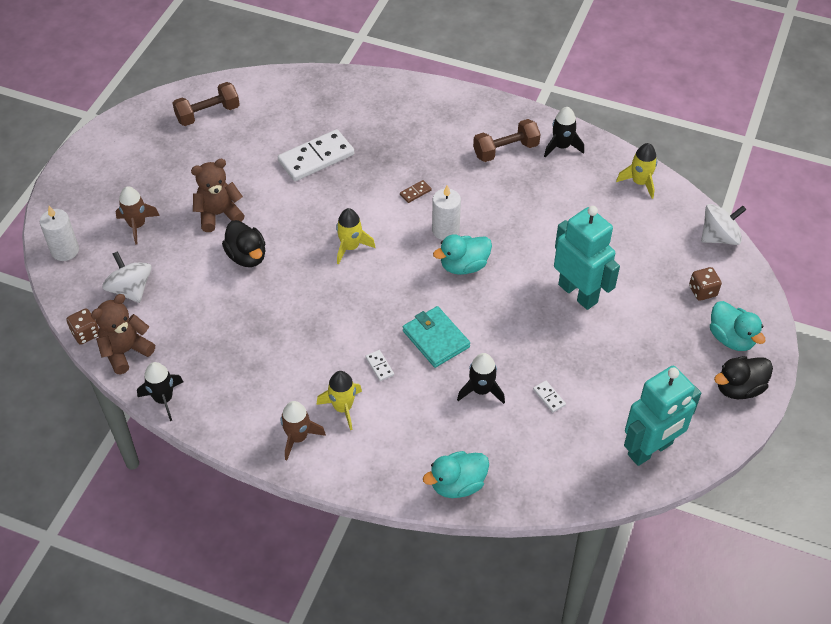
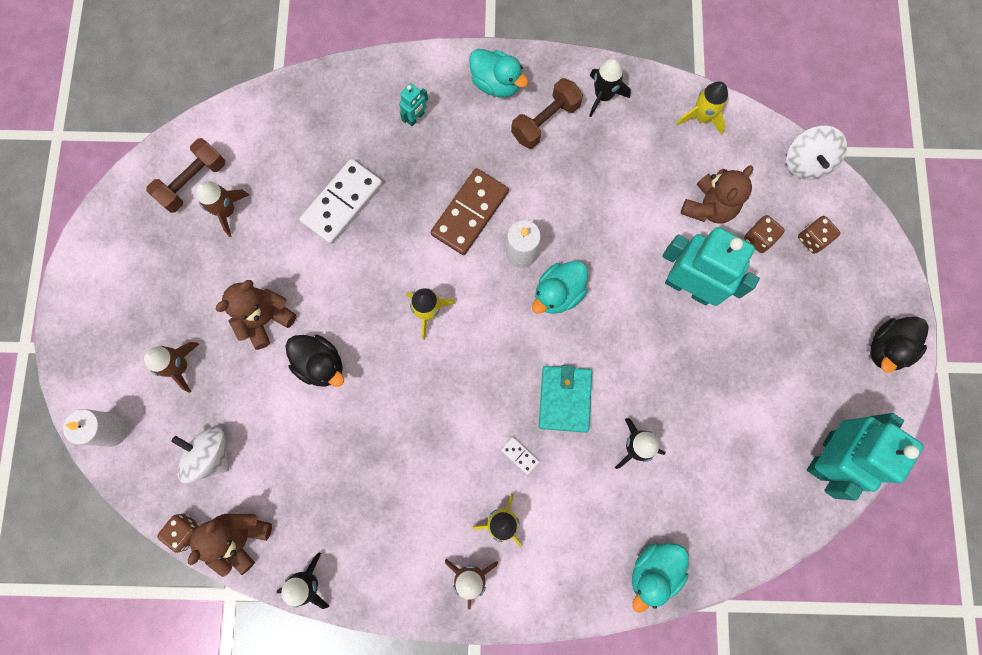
camera: 20 degrees left, 25 degrees up
(224, 138) = (227, 211): none -> brown rocket
(401, 120) = (416, 118): none -> turquoise robot
(415, 192) = (470, 213): brown domino -> brown domino, size x2.42
(436, 339) = (564, 399): turquoise wallet -> turquoise wallet turned 60 degrees clockwise
(549, 397) = (706, 429): white domino -> none
(619, 244) = (708, 207): none -> brown teddy bear
(654, 277) = (758, 238): none -> brown dice
(719, 237) = (806, 162): white spinning top -> white spinning top turned 135 degrees clockwise
(731, 338) = (859, 289): turquoise duck -> turquoise duck (496, 84)

